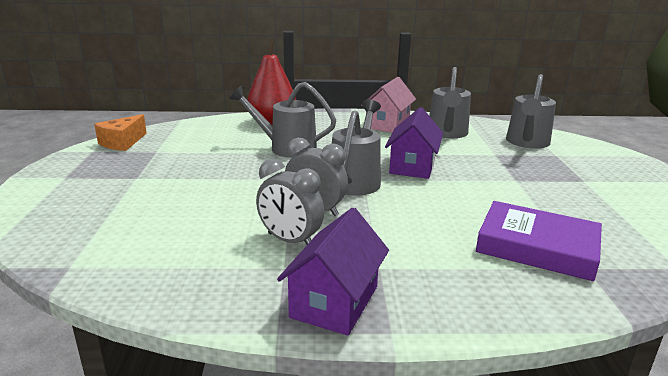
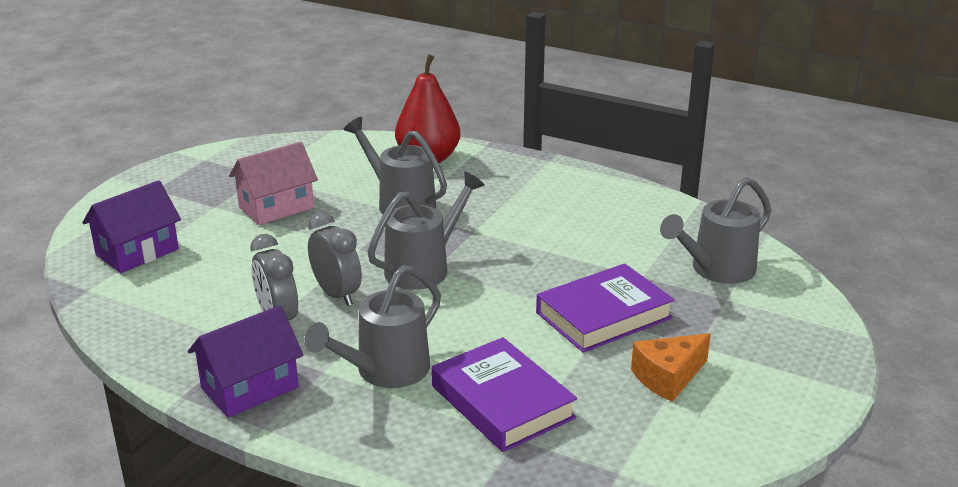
camera: 30 degrees right, 5 degrees up
(122, 143) = (241, 154): orange cheese -> orange cheese (668, 377)
(387, 124) = (568, 194): pink house -> pink house (276, 207)
(412, 166) = (511, 266): purple house -> purple house (137, 252)
(447, 133) = (627, 228): grey watering can -> grey watering can (384, 372)
(509, 179) = (603, 315): none -> purple book

